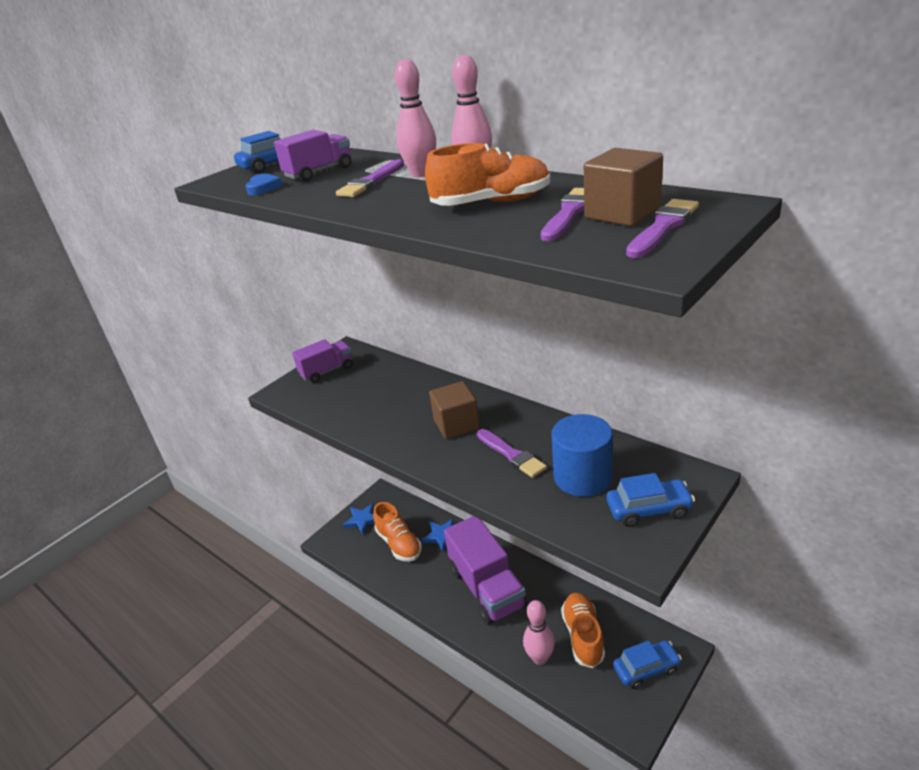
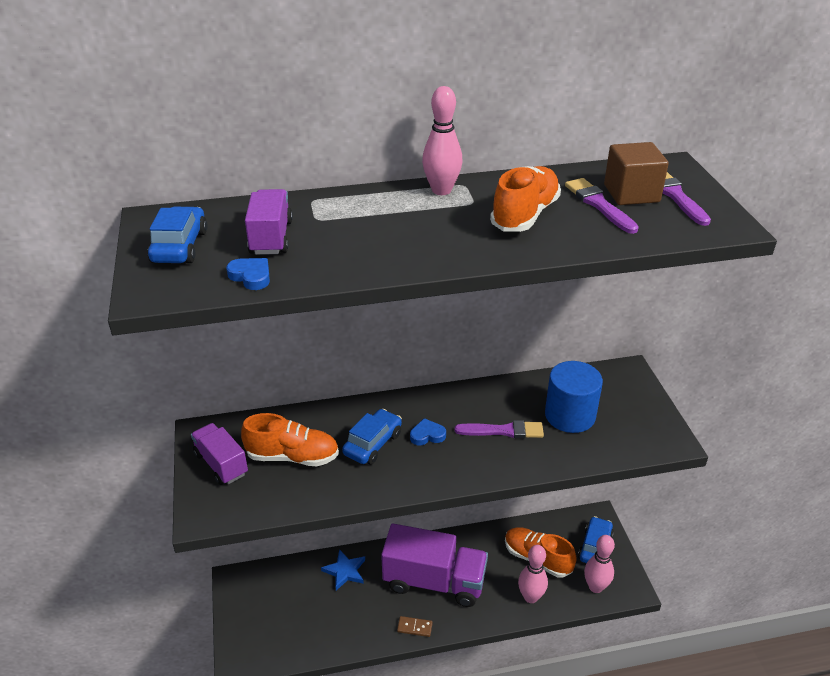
camera: 55 degrees left, 5 degrees up
(327, 371) = (221, 464): purple truck -> purple truck turned 45 degrees counterclockwise
(362, 520) = (250, 616): blue star -> none
(371, 182) = (362, 230): purple brush -> none
(399, 544) = (315, 607): orange shoe -> orange shoe (292, 456)
(421, 174) = (392, 206): pink bowling pin -> pink bowling pin (595, 587)
(436, 606) = (414, 627): none -> brown domino
(456, 424) = (427, 435): brown cube -> blue heart
(648, 510) = (633, 410): blue car -> blue car (372, 444)

